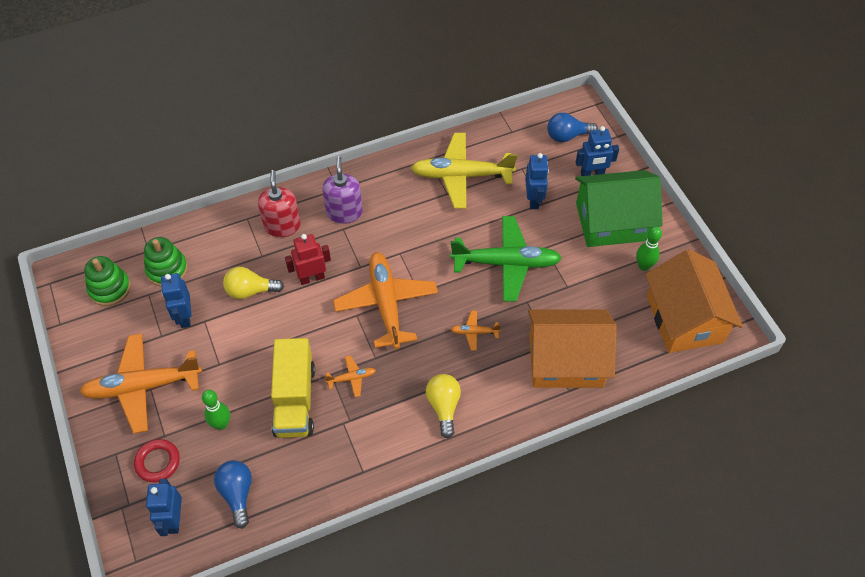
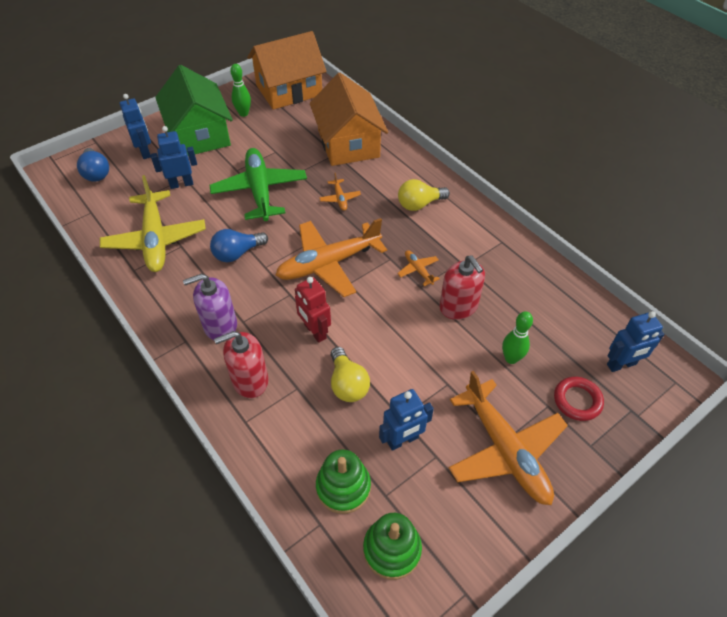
camera: 105 degrees left, 5 degrees down
(237, 494) = (569, 323): blue light bulb -> blue light bulb (237, 253)
(295, 400) = (458, 306): yellow truck -> red soap dispenser

